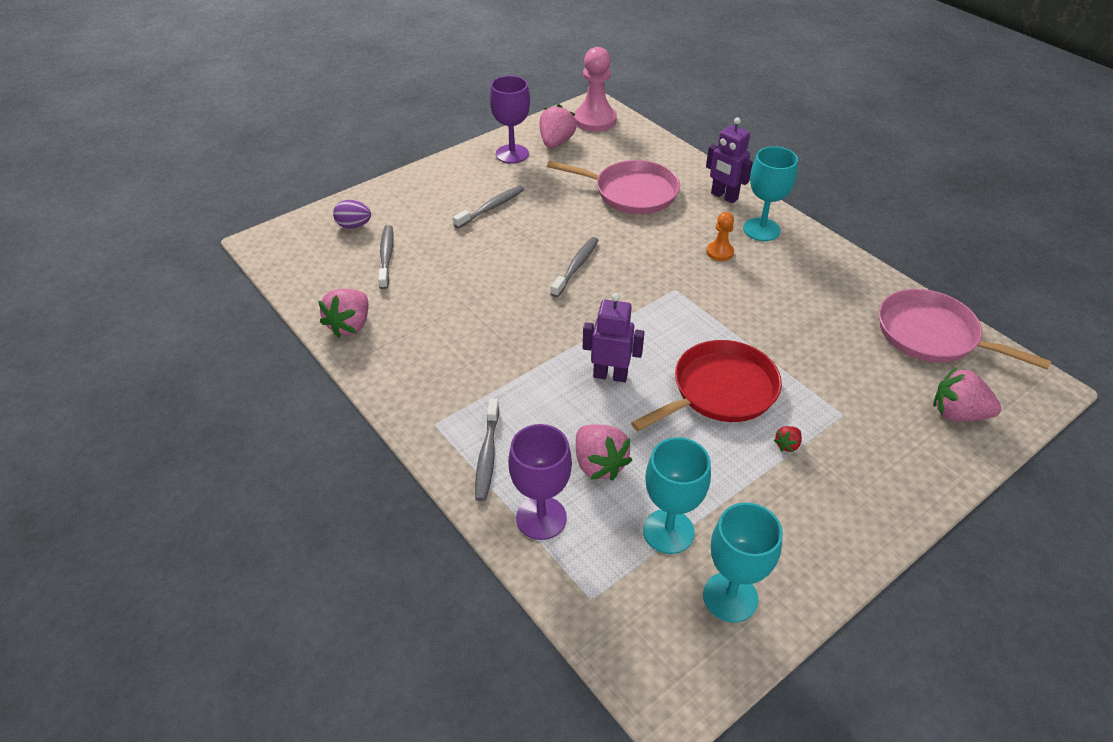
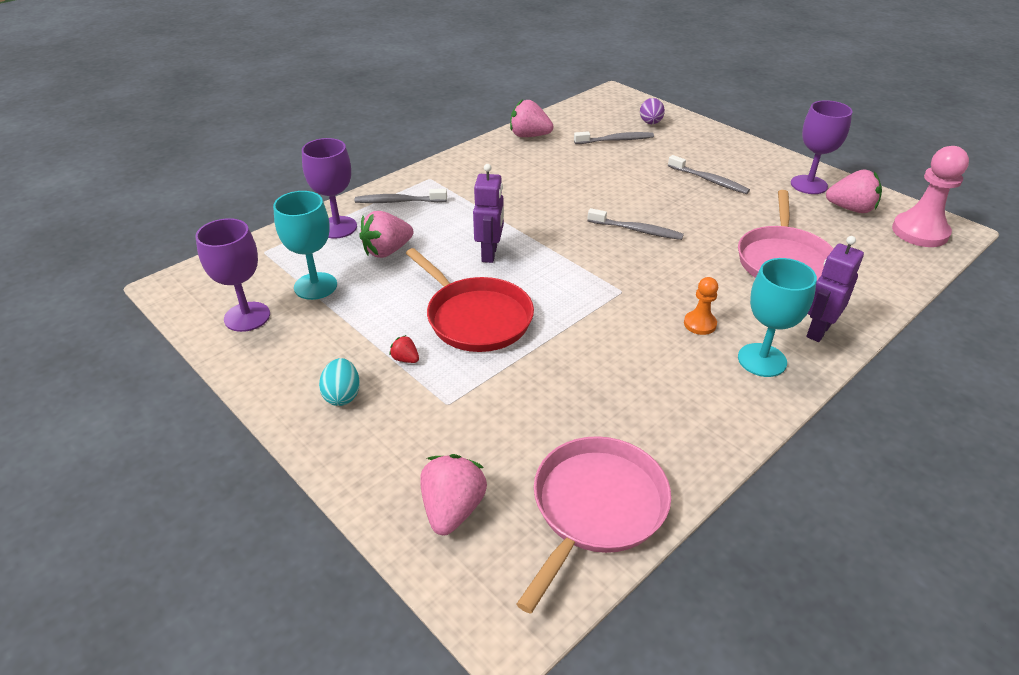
camera: 85 degrees right, 5 degrees down
(730, 597) = (247, 317): turquoise goblet -> purple goblet
(846, 493) = (342, 395): none -> turquoise egg

